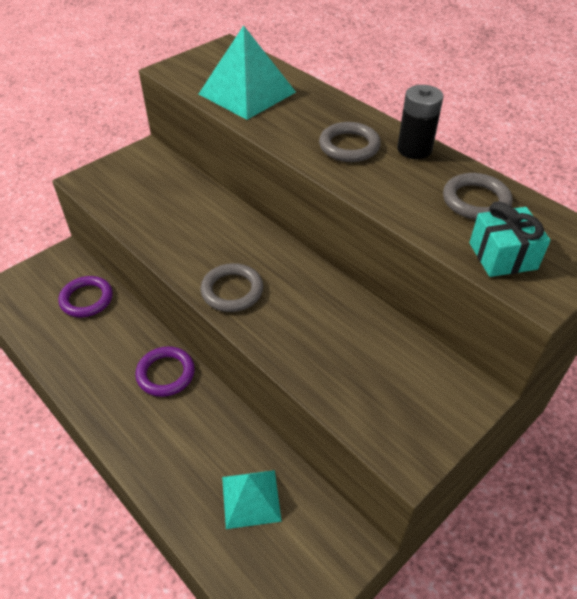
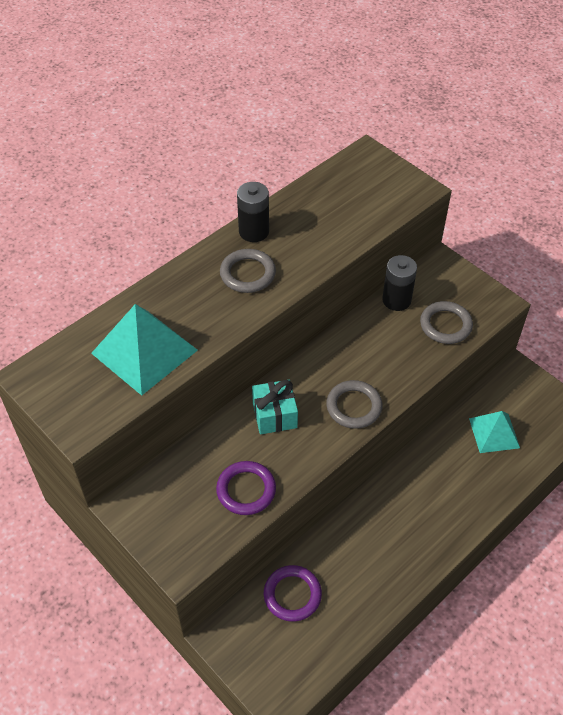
camera: 90 degrees left, 5 degrees up
(165, 374) = (385, 504): purple ring -> purple ring (246, 490)
(395, 337) = (396, 300): none -> black battery
(476, 201) = (323, 204): grey ring -> grey ring (445, 325)
(502, 256) = (385, 200): turquoise gift -> turquoise gift (274, 415)

